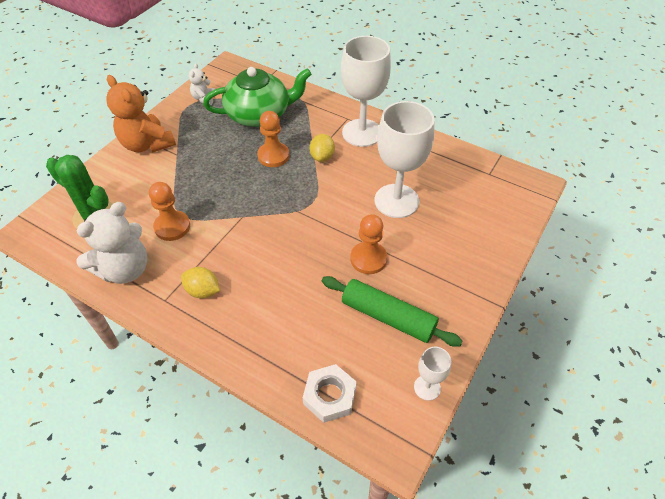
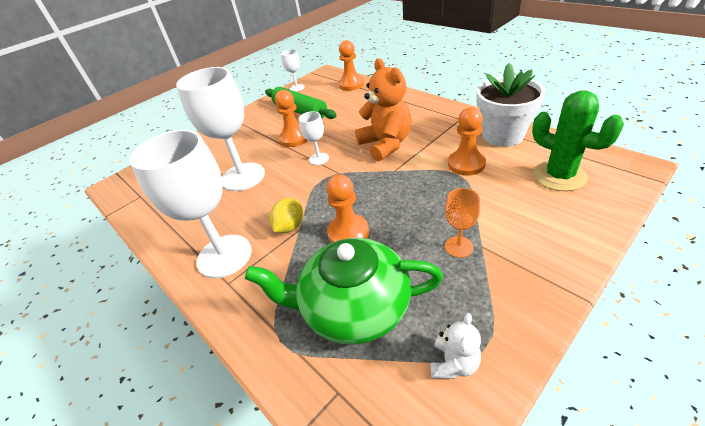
camera: 160 degrees left, 10 degrees down
(125, 269) = (502, 135): white teddy bear -> white flower pot
(147, 144) = (534, 267): orange teddy bear -> orange teddy bear (386, 144)
(192, 152) = (458, 247): none -> orange goblet
(203, 291) = (430, 123): yellow lemon -> none
(324, 227) = (319, 159): none -> white goblet
(329, 396) = (351, 84): white nut -> orange pawn

